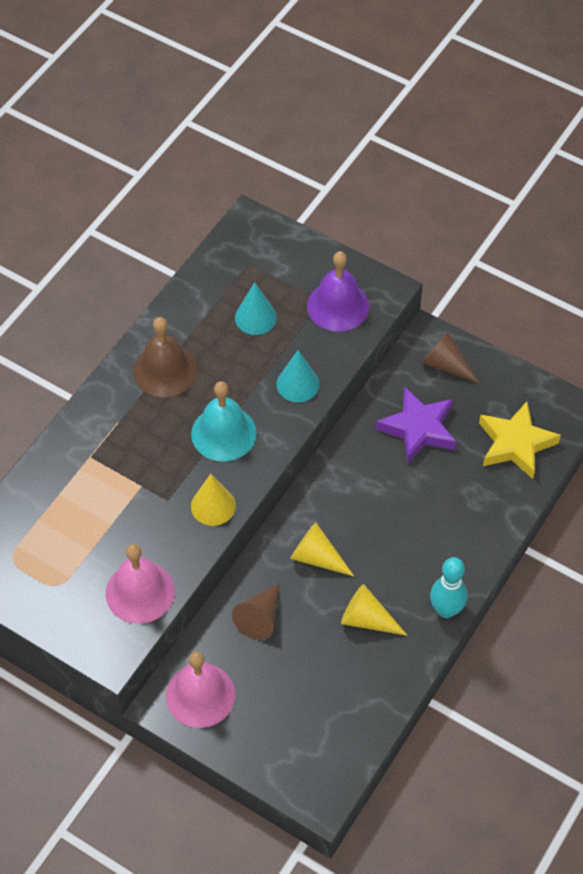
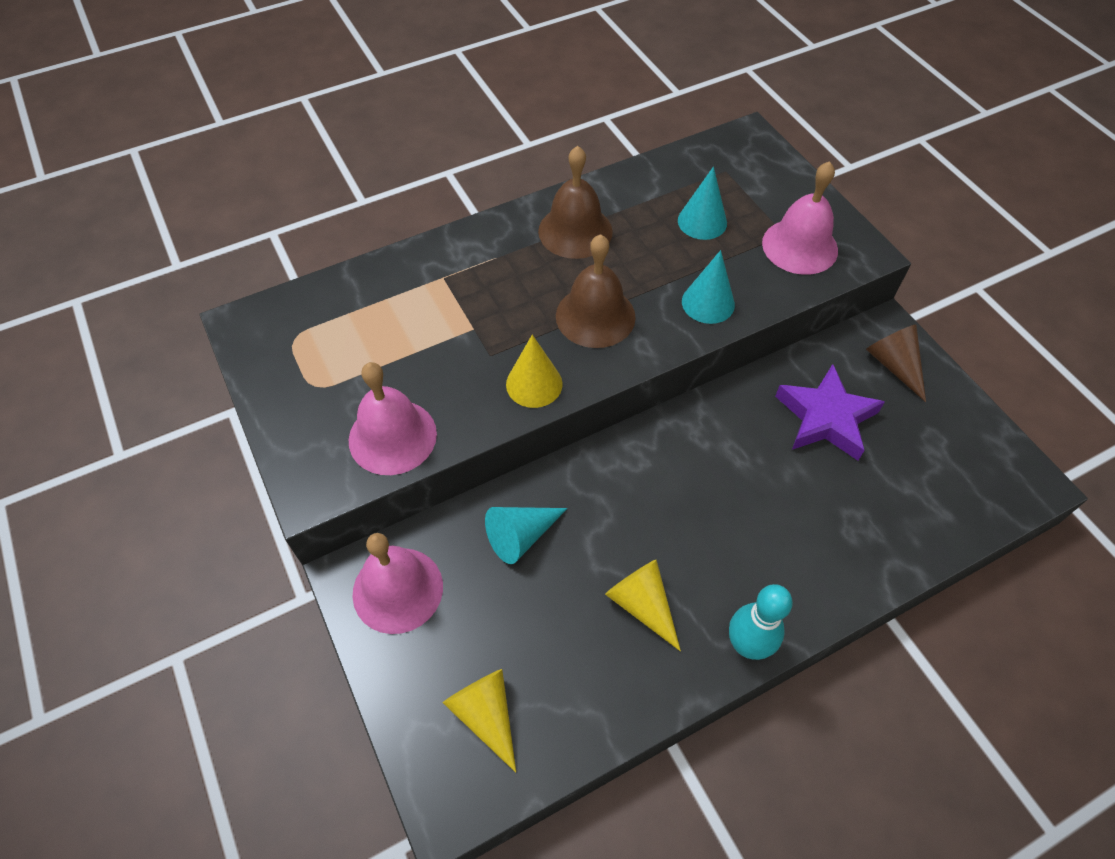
camera: 30 degrees right, 0 degrees up
(223, 433) = (595, 316): turquoise bell -> brown bell
(260, 617) = (521, 536): brown cone -> turquoise cone
(317, 557) = (626, 502): yellow cone -> yellow cone (486, 714)
(338, 306) = (800, 246): purple bell -> pink bell
(515, 444) = (938, 488): yellow star -> none

